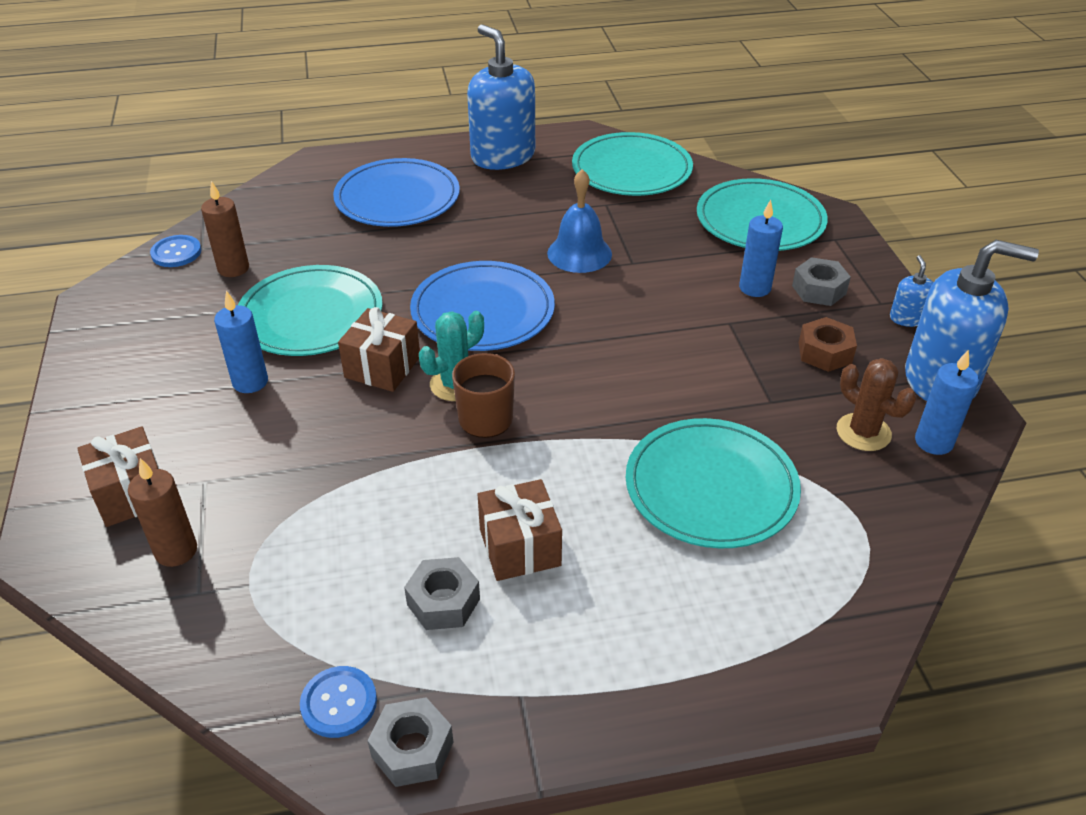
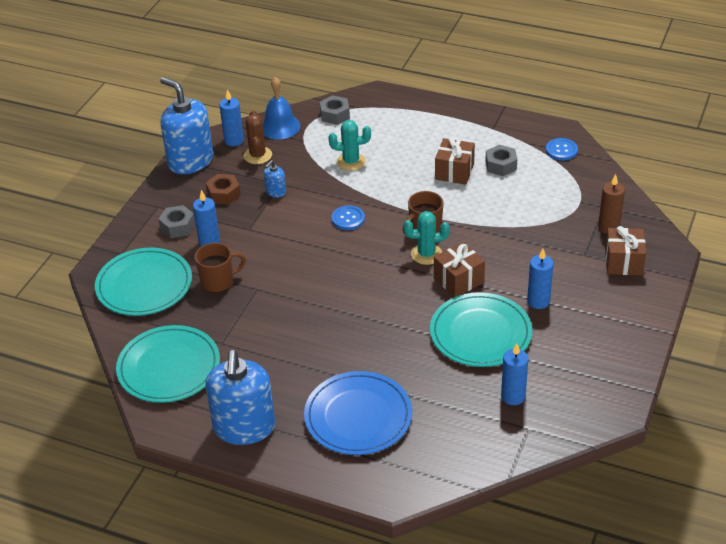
camera: 145 degrees left, 0 degrees up
(176, 253) = (548, 431): blue button -> blue button (348, 219)
(233, 268) = (513, 396): brown candle -> blue candle
(412, 749) = (541, 129): grey nut -> grey nut (335, 115)
(483, 311) = (375, 292): blue plate -> none
(579, 253) = (280, 309): blue bell -> blue bell (280, 126)
(685, 253) = (218, 282): none -> brown mug
(711, 487) = (351, 161): turquoise plate -> turquoise cactus
(907, 318) = (158, 193): blue soap dispenser -> blue soap dispenser (275, 192)

